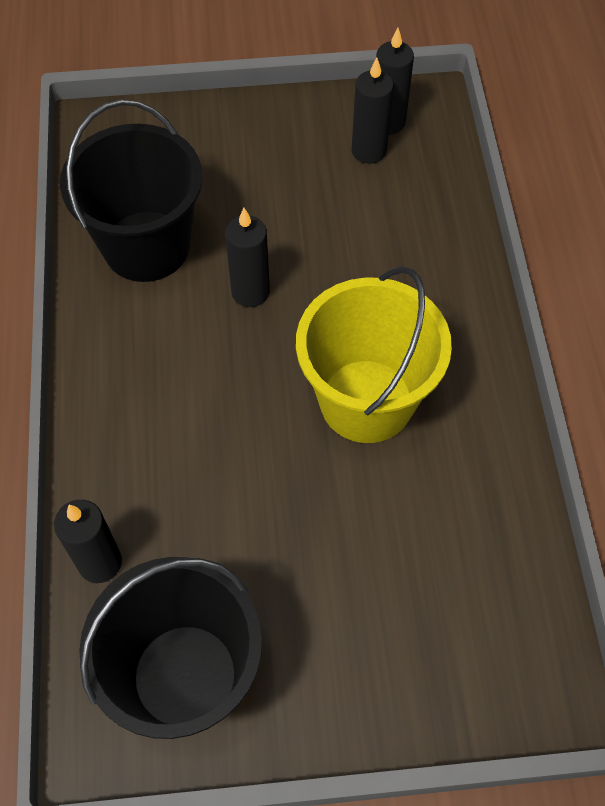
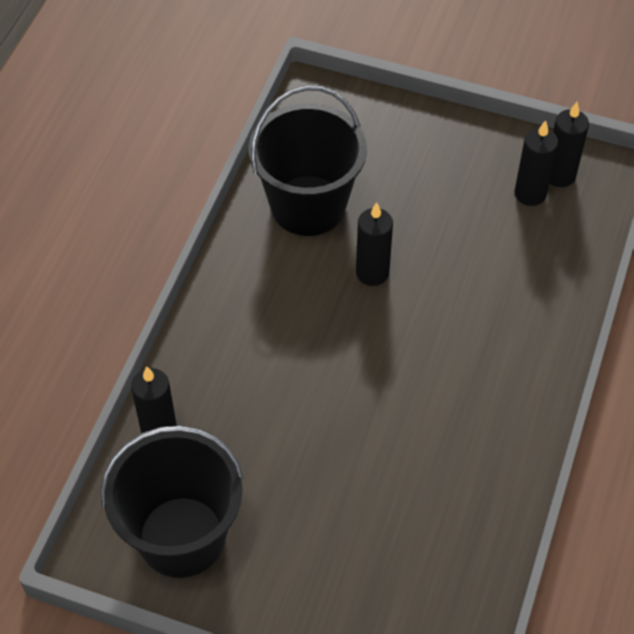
camera: 25 degrees right, 5 degrees down
(366, 401) = (421, 393): yellow bucket -> none

